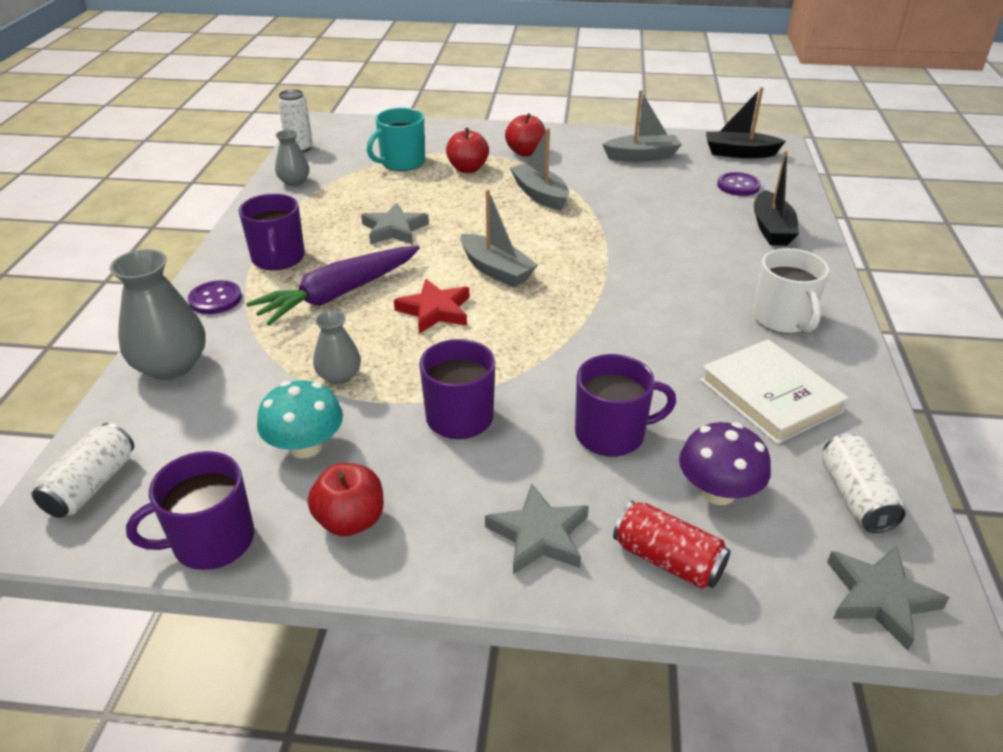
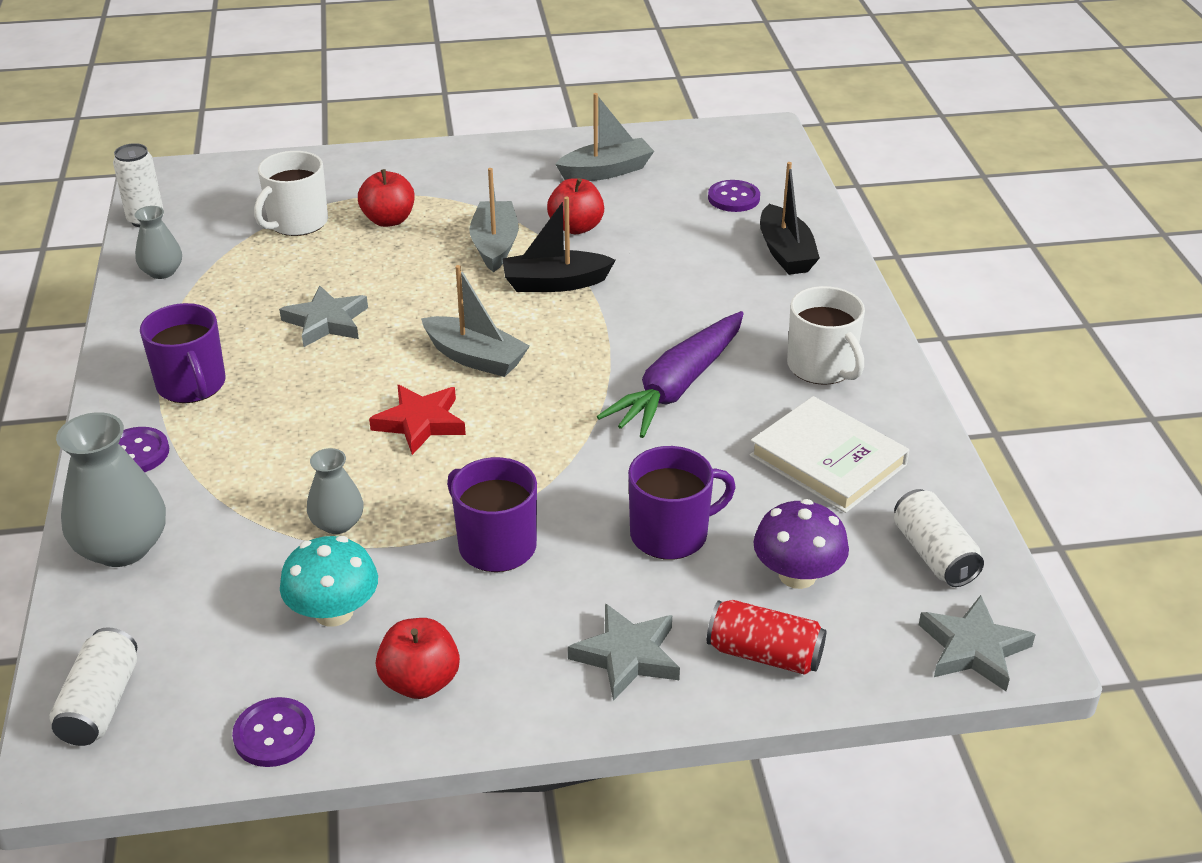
camera: 15 degrees left, 0 degrees up
(211, 541) = (274, 734): purple mug -> purple button
(338, 294) = (292, 421): purple carrot -> purple carrot (678, 386)
(402, 162) = (297, 222): turquoise mug -> white mug
(525, 152) = (456, 185): red apple -> red apple (576, 227)
(540, 195) = (495, 245): grey boat -> grey boat turned 45 degrees clockwise
(739, 153) = (724, 150): black boat -> black boat (555, 283)

